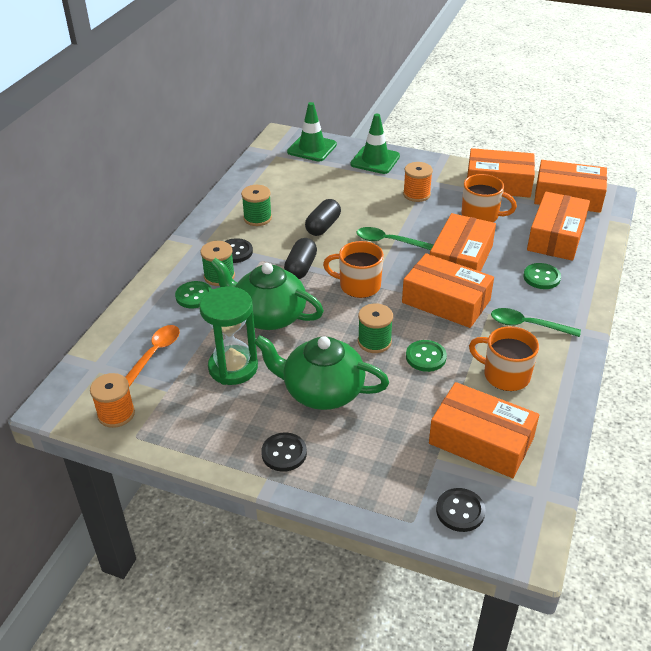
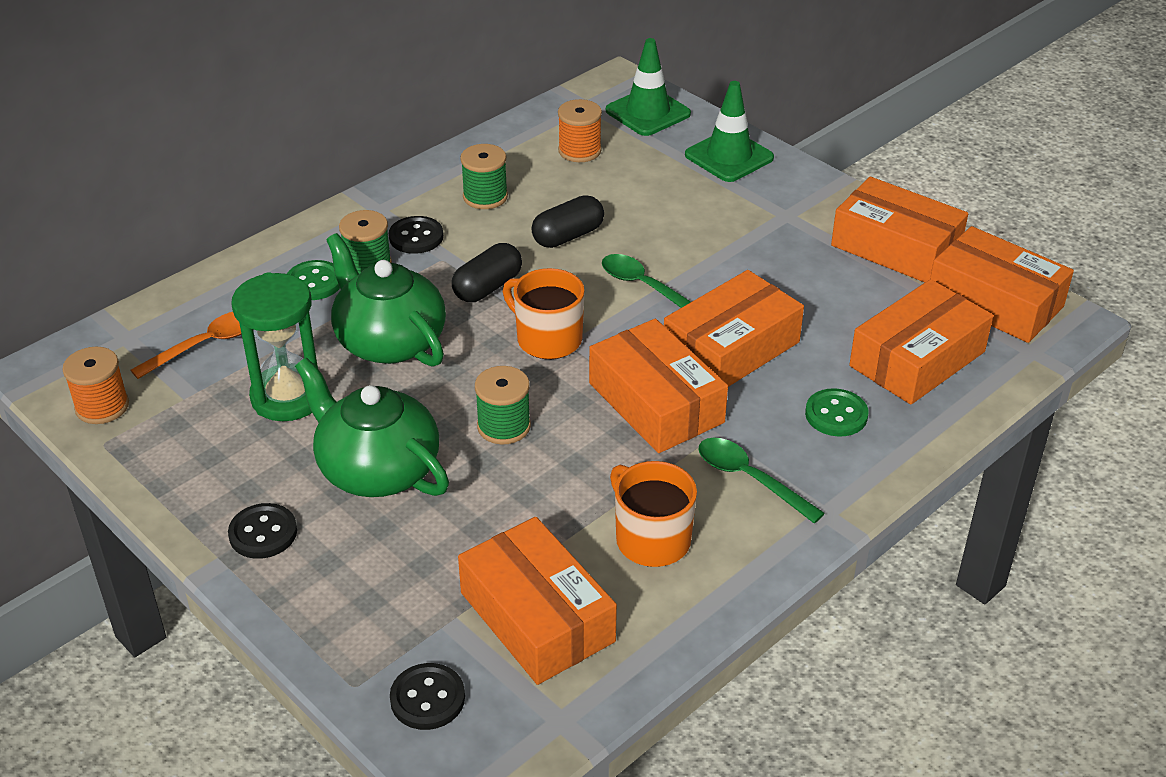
camera: 25 degrees right, 0 degrees up
(416, 194) = (748, 227): orange spool -> orange spool (579, 151)
(426, 357) = (558, 473): green button -> none
(481, 216) = (822, 290): orange mug -> none

